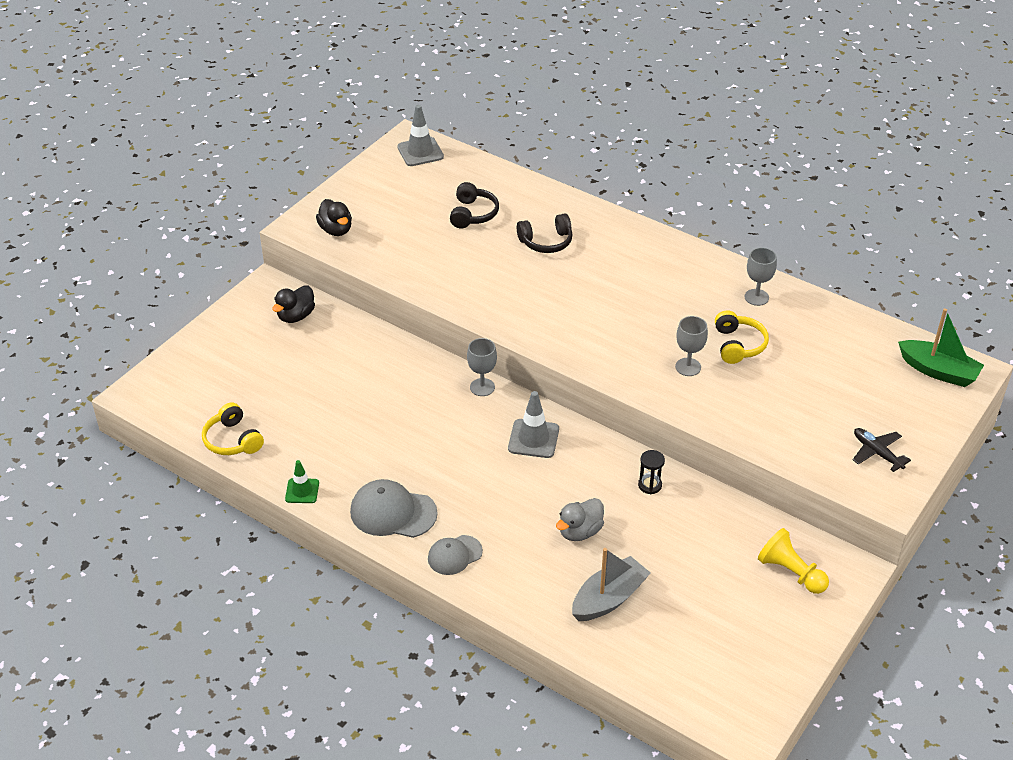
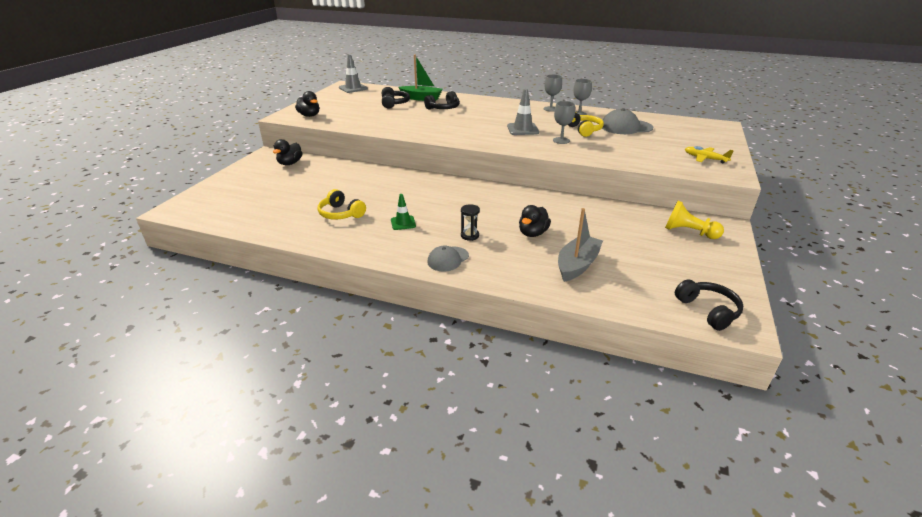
camera: 15 degrees left, 10 degrees down
(232, 440) = (253, 223): yellow headphones -> yellow headphones (341, 214)
(302, 491) = (314, 242): green traffic cone -> green traffic cone (403, 223)
(393, 512) = (390, 243): grey cap -> grey cap (626, 127)
(482, 387) = (428, 178): grey goblet -> grey goblet (550, 109)
(533, 439) = (474, 195): grey traffic cone -> grey traffic cone (522, 129)
(580, 532) = (533, 233): grey duck -> black duck
(650, 485) = (564, 205): black hourglass -> black hourglass (470, 235)
(724, 701) = (708, 310): none -> black headphones
(877, 453) = (705, 159): black plane -> yellow plane
(938, 371) = (704, 127): green boat -> green boat (421, 98)

